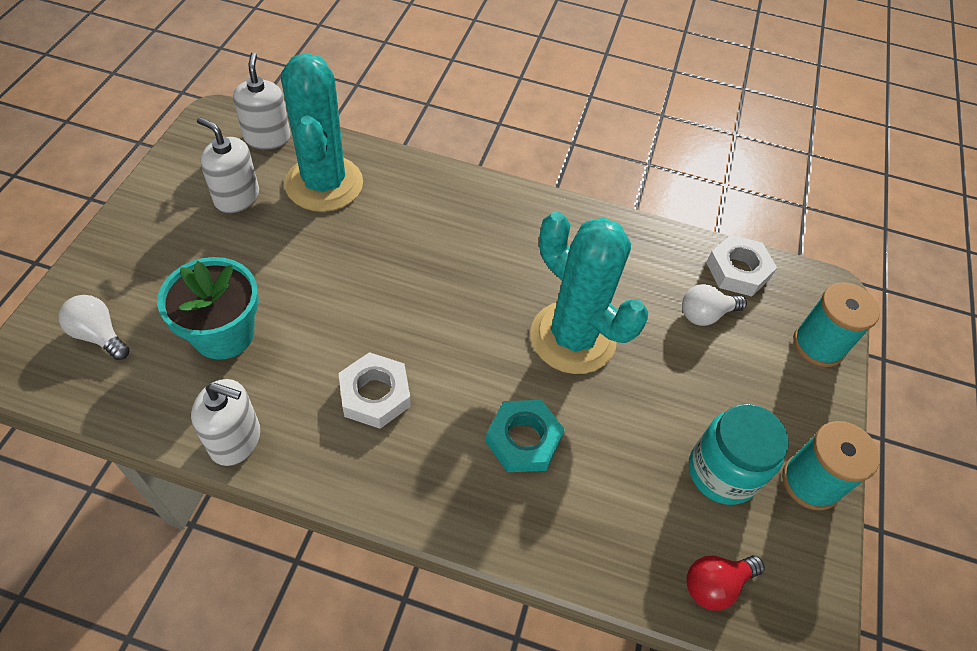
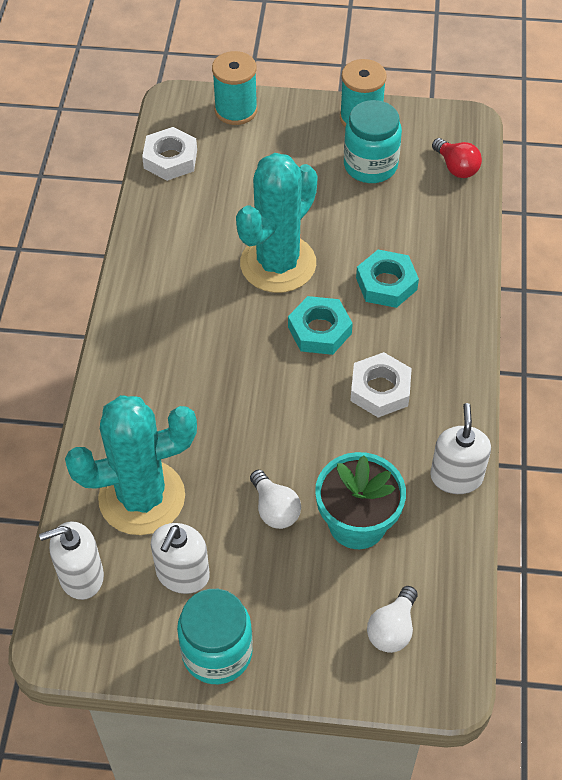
camera: 95 degrees left, 0 degrees up
(153, 206) = (217, 652): none -> turquoise jar
(471, 356) = (319, 330): none -> turquoise nut
(705, 314) = (226, 179): white light bulb -> white light bulb (274, 509)

